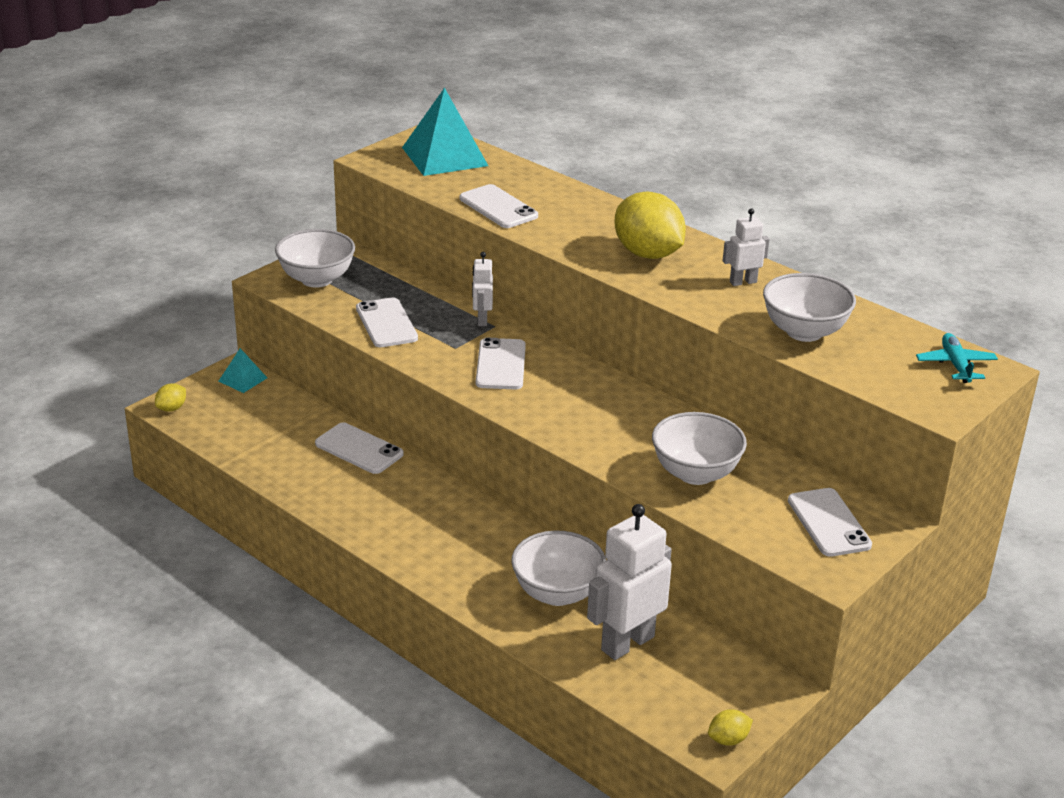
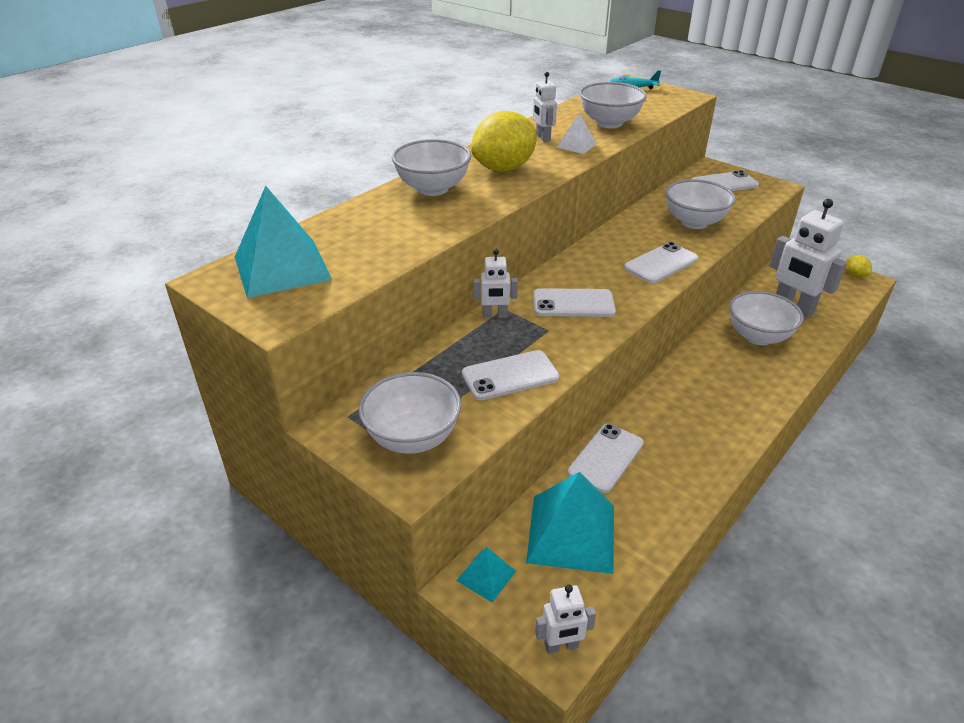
camera: 90 degrees left, 5 degrees up
(172, 408) = (561, 646): yellow lemon -> white robot
(274, 421) = (571, 533): none -> turquoise pyramid
(498, 207) = (415, 234): white phone -> white phone (661, 263)
(594, 215) = (433, 188): none -> white bowl
(722, 302) = (576, 145): none -> white pyramid

